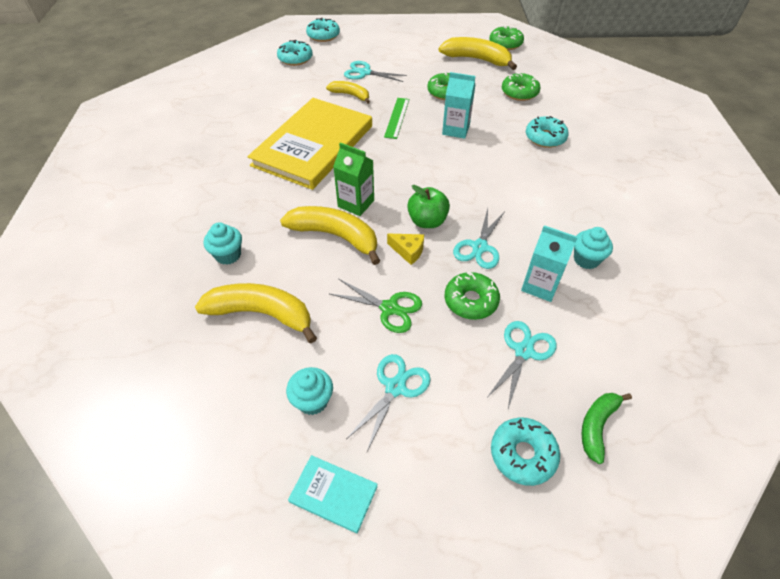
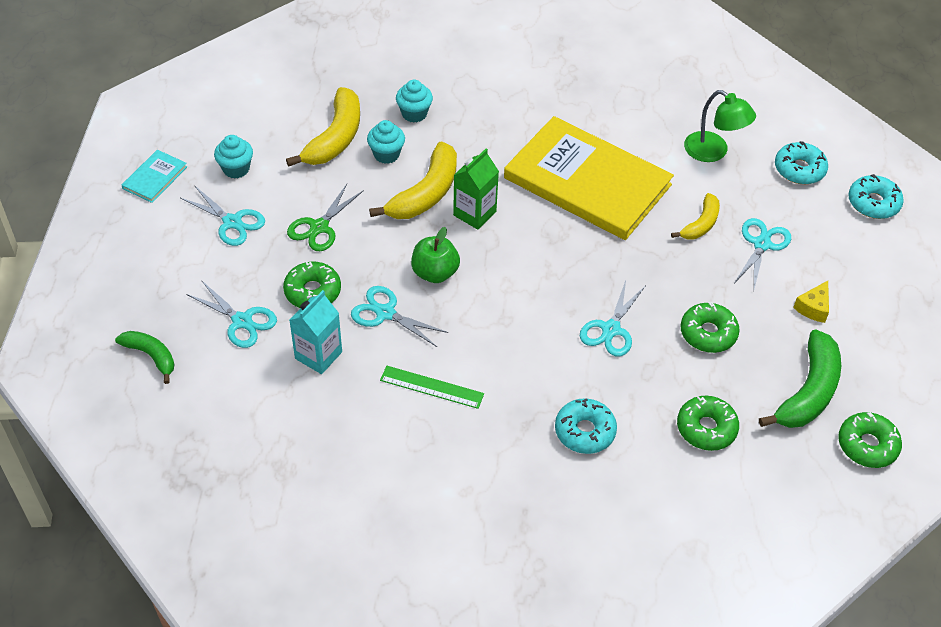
camera: 95 degrees right, 0 degrees up
(279, 90) = (713, 152): none -> green lamp
(397, 118) = (643, 269): green ruler -> green ruler (431, 387)
(408, 251) = (392, 250): yellow cheese -> yellow cheese (813, 308)
(456, 130) = (611, 329): turquoise carton -> turquoise scissors
(477, 59) = (808, 391): yellow banana -> green banana
(522, 454) = (145, 297): turquoise donut -> none
(586, 259) = (346, 409): turquoise cupcake -> turquoise cupcake (386, 154)

